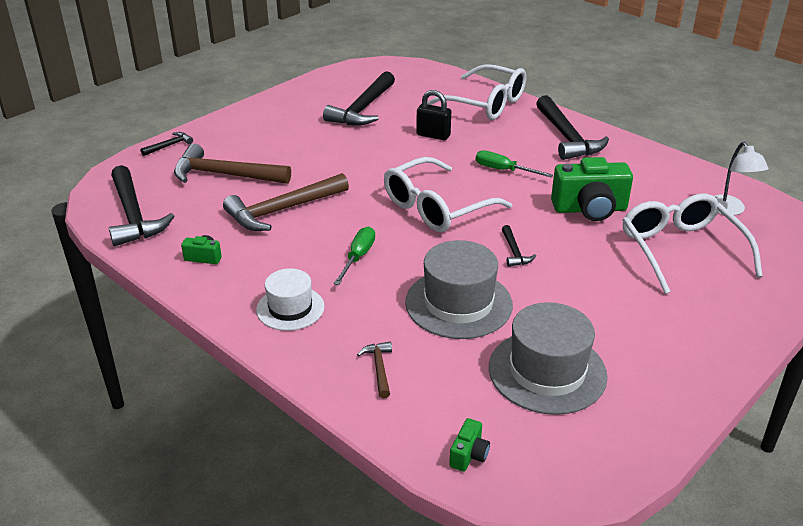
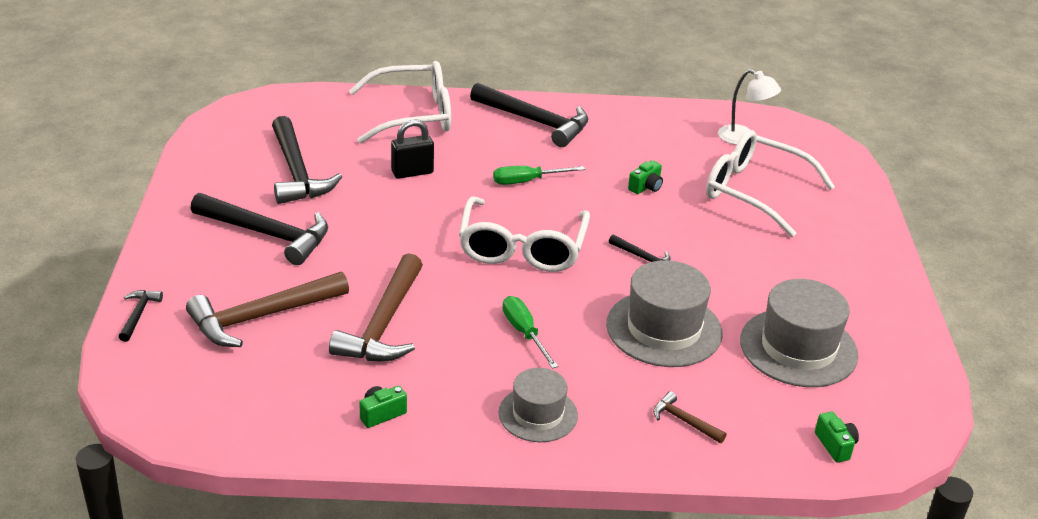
camera: 45 degrees left, 0 degrees up
(134, 216) = (232, 413): black hammer -> black hammer (268, 234)
(290, 308) = (538, 414): white hat -> grey hat
(590, 209) = (646, 187): green camera -> green camera, size x0.45

